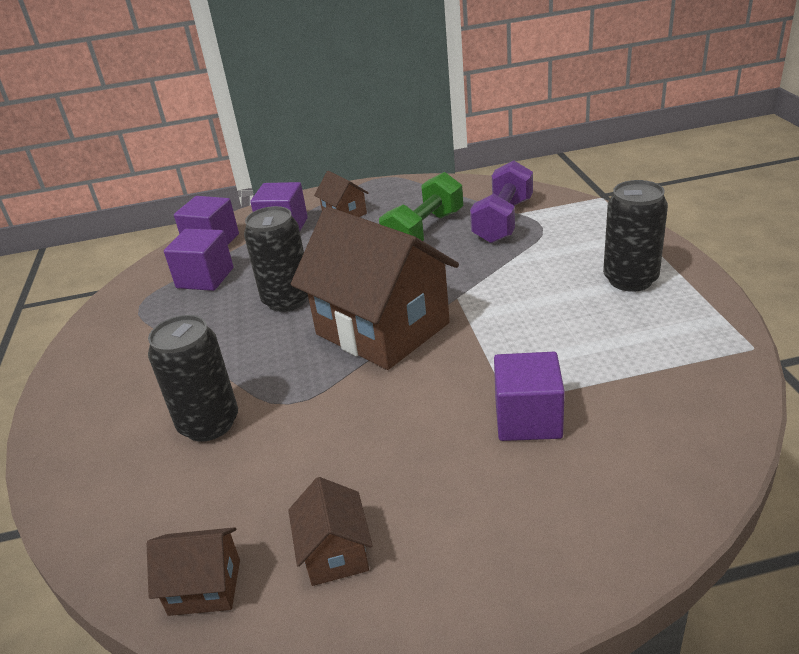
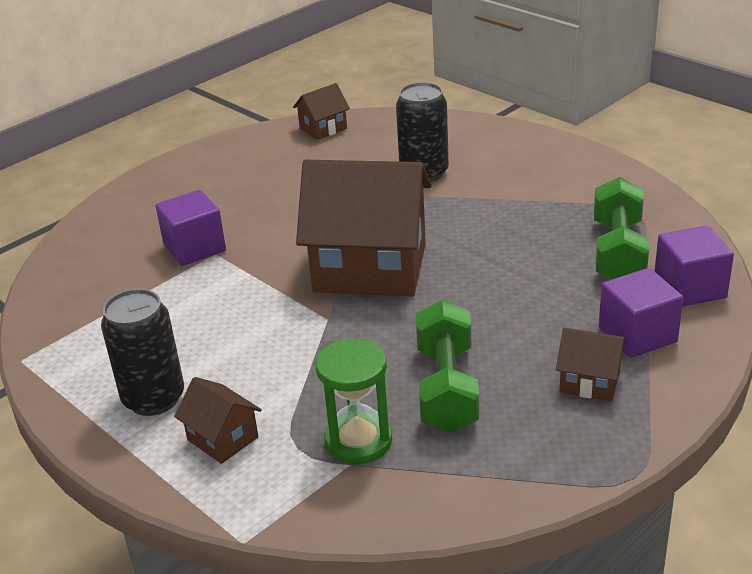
camera: 145 degrees right, 0 degrees up
(205, 278) = (617, 252): purple cube -> green dumbbell
(287, 300) = (496, 261): black can -> none
(335, 553) = (267, 158): brown house -> brown house (223, 438)
(503, 221) = (358, 441): purple dumbbell -> green hourglass

